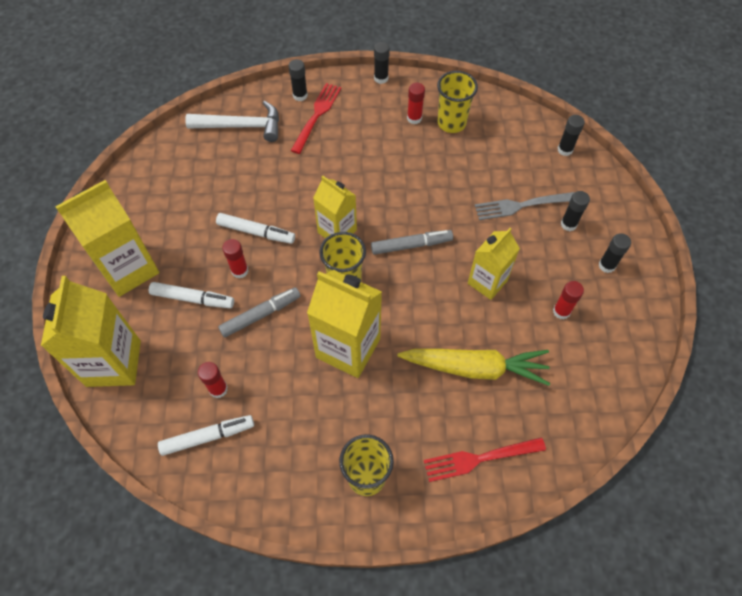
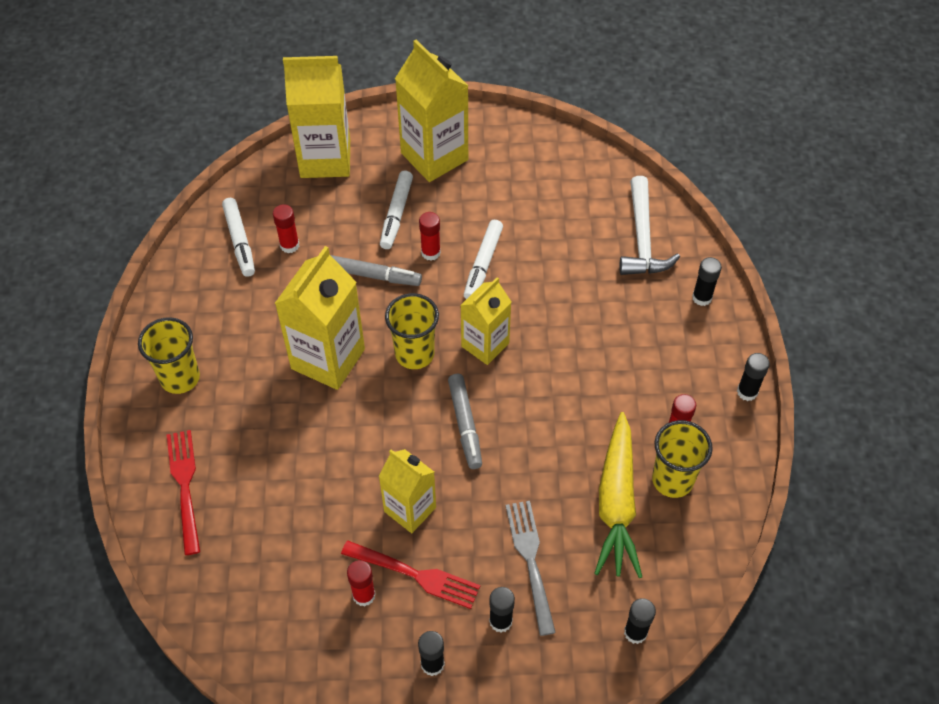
camera: 90 degrees right, 5 degrees down
(260, 315) = (374, 275): grey marker -> grey marker turned 45 degrees counterclockwise
(317, 115) = (669, 317): red fork -> red fork (415, 575)
(475, 368) = (293, 488): yellow carrot -> yellow carrot (616, 503)

